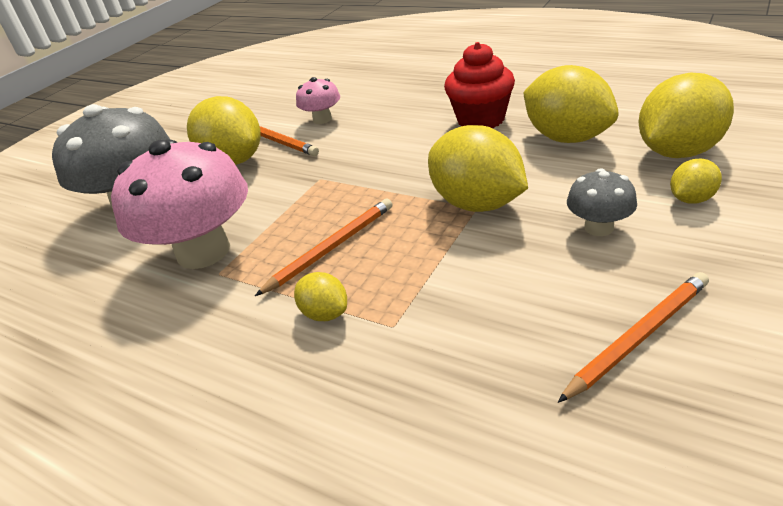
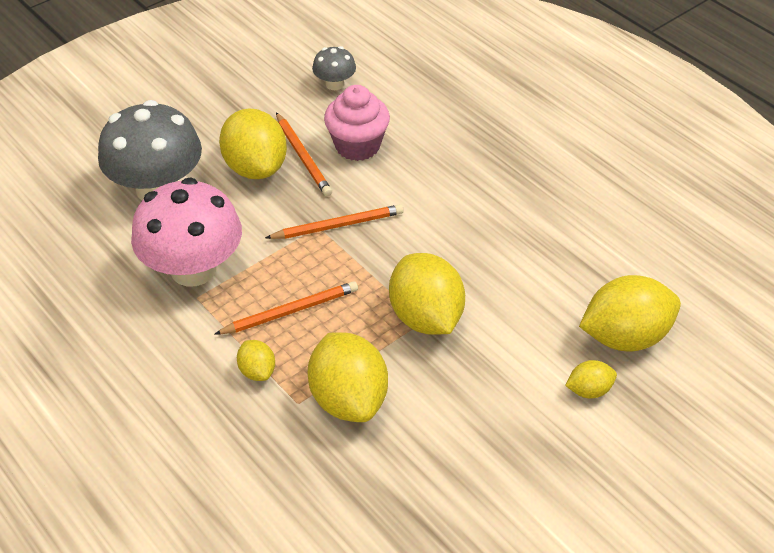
camera: 15 degrees right, 10 degrees up
(322, 119) = (357, 146): pink mushroom -> pink cupcake
(481, 119) = (495, 216): red cupcake -> none
(567, 138) = (550, 276): yellow lemon -> yellow lemon (348, 399)
(599, 227) = (498, 384): grey mushroom -> grey mushroom (334, 84)
(638, 337) = (450, 484): orange pencil -> orange pencil (338, 225)

